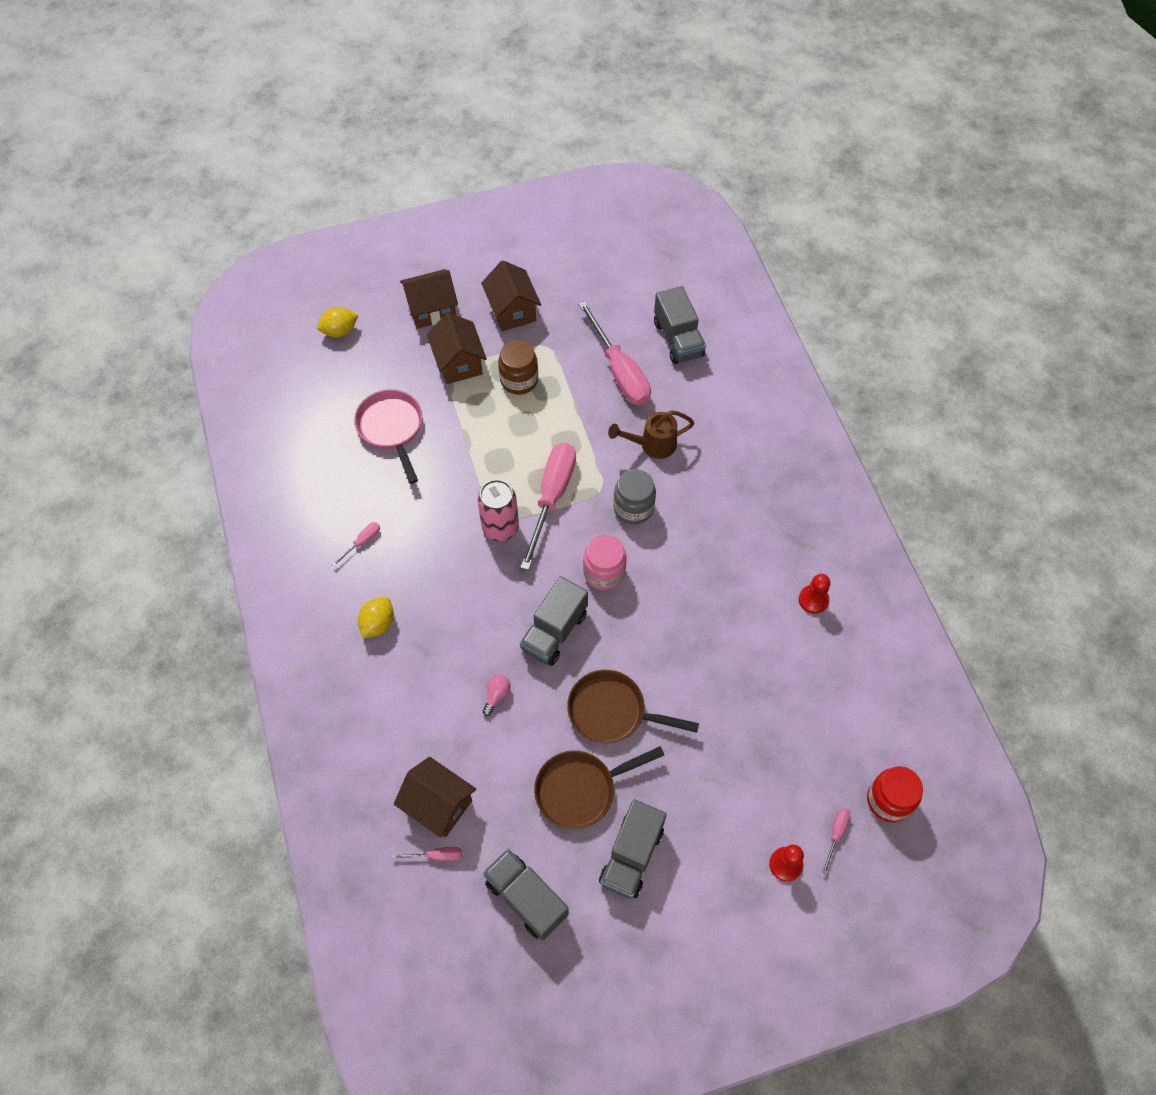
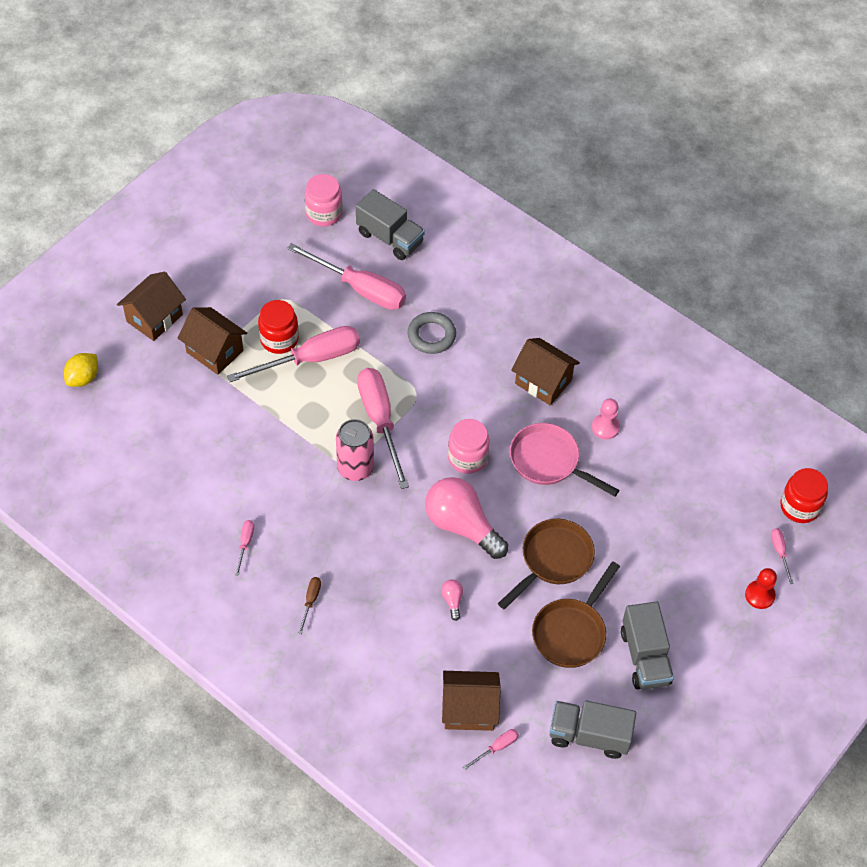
camera: 35 degrees left, 5 degrees down
(378, 624) = (311, 601): yellow lemon -> brown screwdriver
(391, 429) = (197, 437): pink pan -> pink pan (549, 461)
(512, 311) = (228, 283): brown house -> brown house (543, 382)
(519, 380) = (279, 339): brown jar -> red jar
(532, 411) = (311, 359): none -> pink screwdriver
(554, 631) = (462, 525): grey truck -> pink light bulb
(612, 711) = (553, 560): brown pan -> brown pan turned 150 degrees clockwise
(633, 508) = (453, 394): grey jar -> none
(636, 290) = (324, 213): none -> pink jar
(652, 445) = (431, 335): brown watering can -> grey ring
(751, 615) = (605, 427): none -> pink pawn
(813, 600) = (644, 390): red pawn -> none

